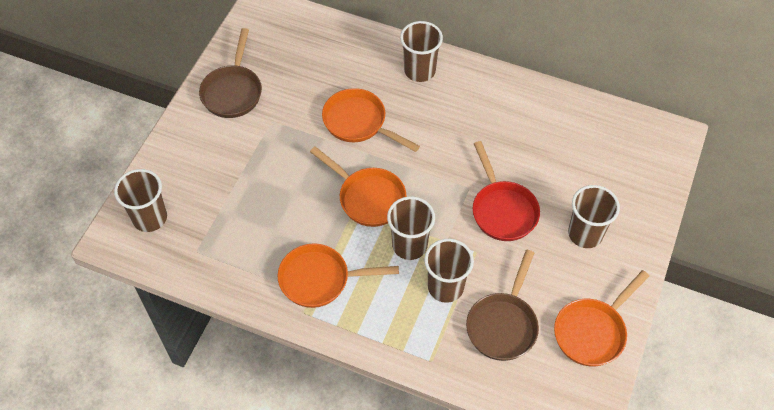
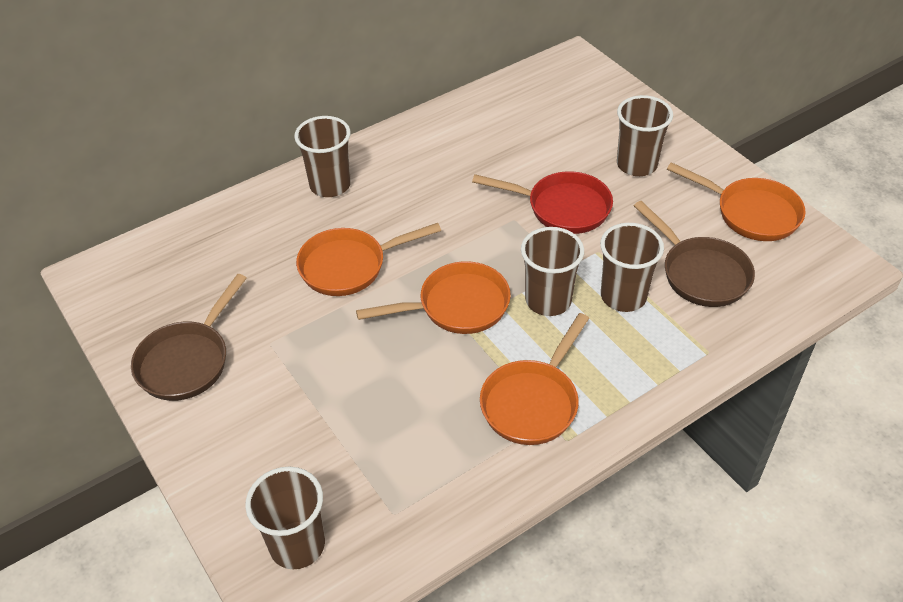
camera: 55 degrees left, 10 degrees down
(233, 91) = (187, 361): brown pan -> brown pan turned 75 degrees clockwise
(592, 331) = (751, 213): orange pan -> orange pan turned 45 degrees counterclockwise

